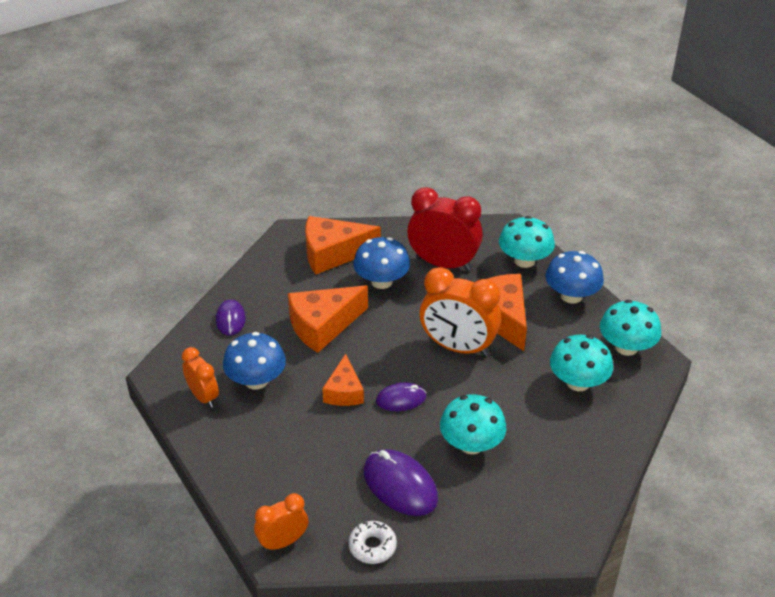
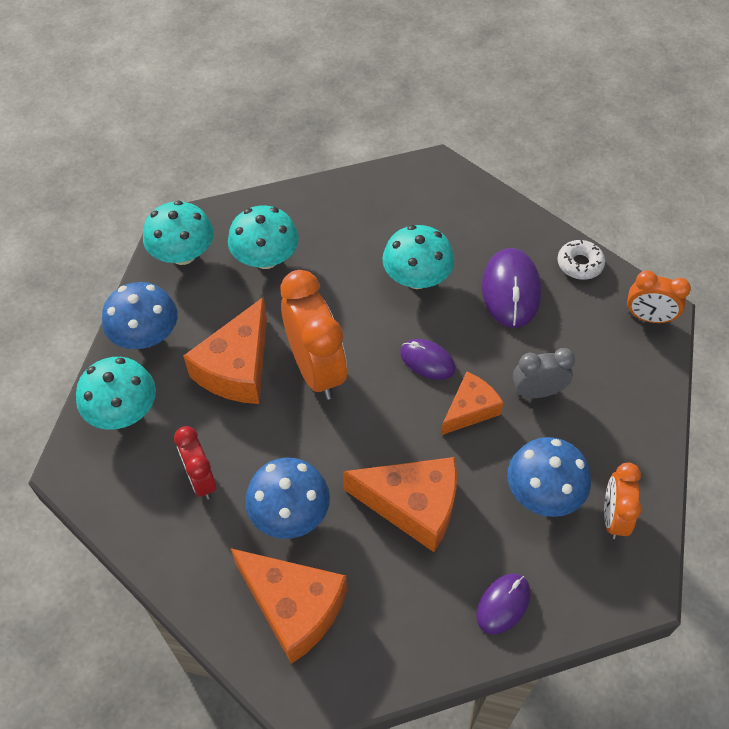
camera: 135 degrees left, 15 degrees up
(313, 431) = (537, 392): none -> grey clock
(443, 264) = (201, 480): red clock -> red clock, size x0.57

